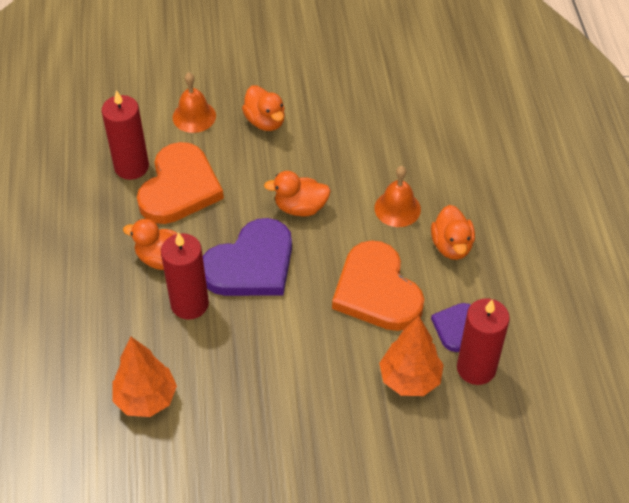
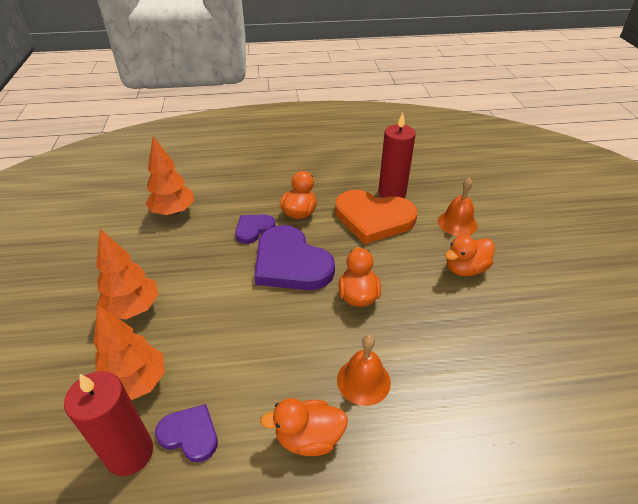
camera: 90 degrees right, 10 degrees down
(189, 304) = (253, 229): red candle -> purple heart
(317, 405) = (133, 309): none -> orange tree
(377, 291) = (251, 357): orange heart -> none

